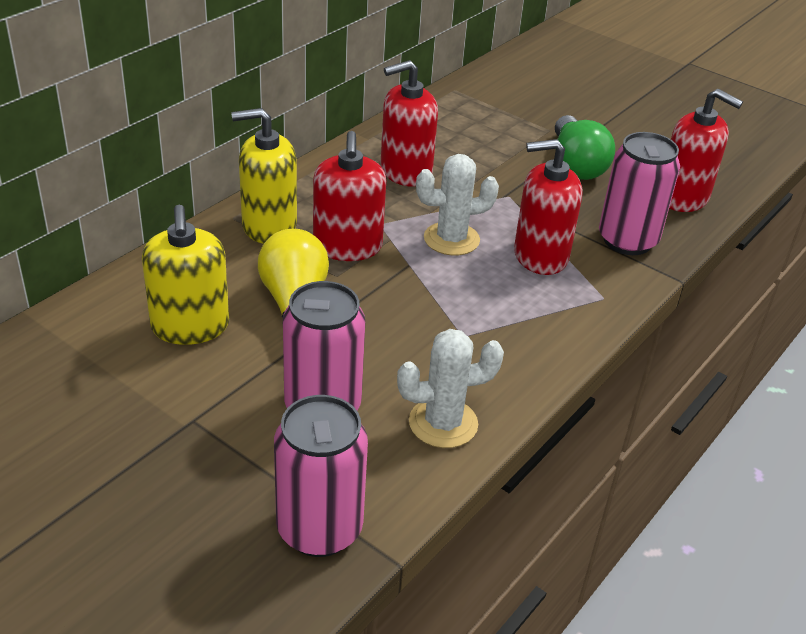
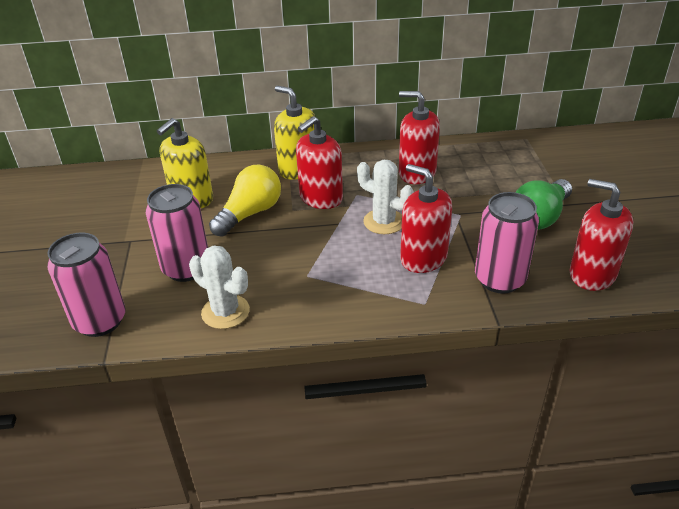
camera: 50 degrees right, 0 degrees up
(683, 197) = (592, 274): red soap dispenser -> red soap dispenser turned 135 degrees clockwise

